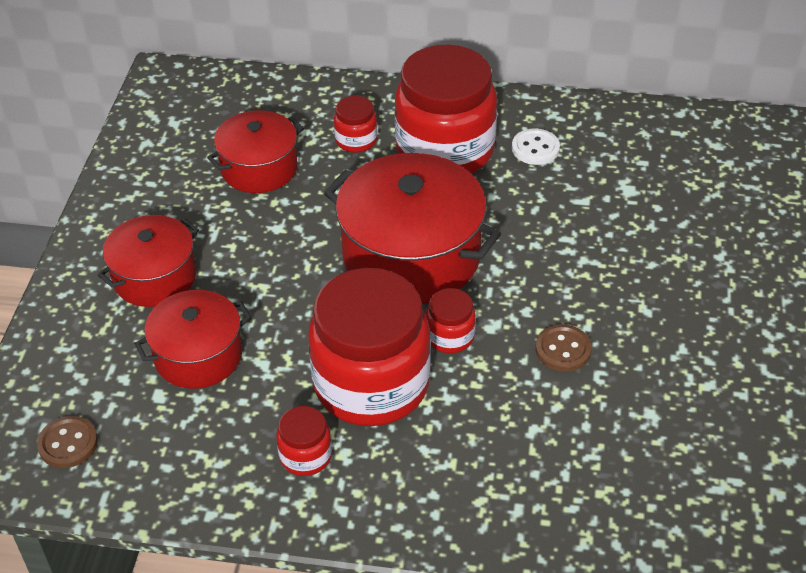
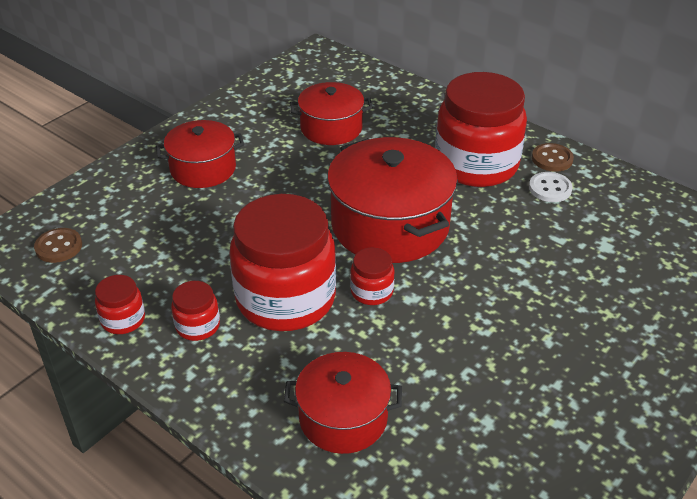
camera: 30 degrees right, 5 degrees down
(198, 355) = (186, 228): red pot -> red pot (343, 418)
(356, 140) = (415, 135): red jar -> red jar (123, 320)
(563, 349) = (453, 339): brown button -> brown button (552, 159)

